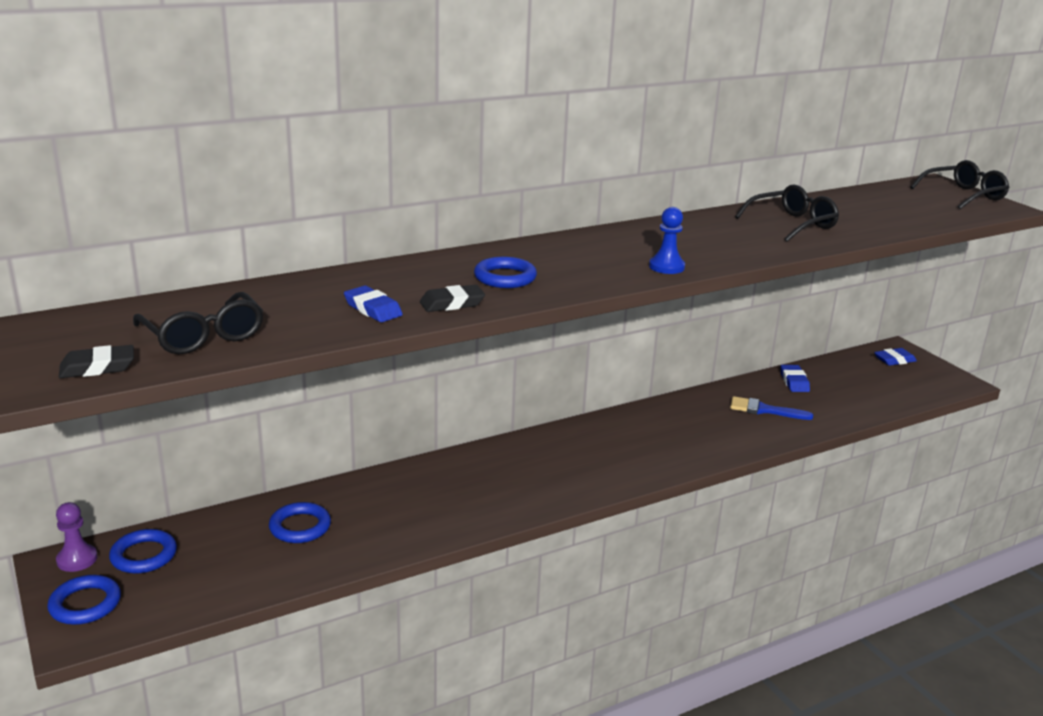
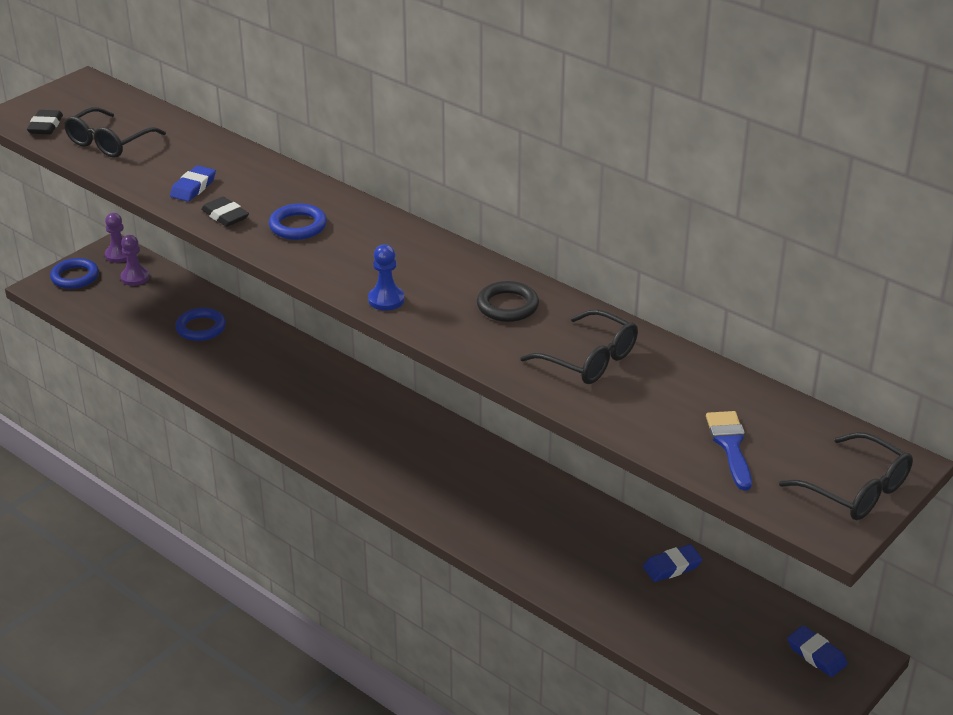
camera: 70 degrees right, 10 degrees up
(97, 367) = (45, 126): black eraser -> black eraser turned 45 degrees clockwise
(144, 555) = (135, 277): blue ring -> purple pawn
(702, 232) = (507, 306): none -> black ring
(764, 410) = (579, 550): blue brush -> blue brush (730, 445)

